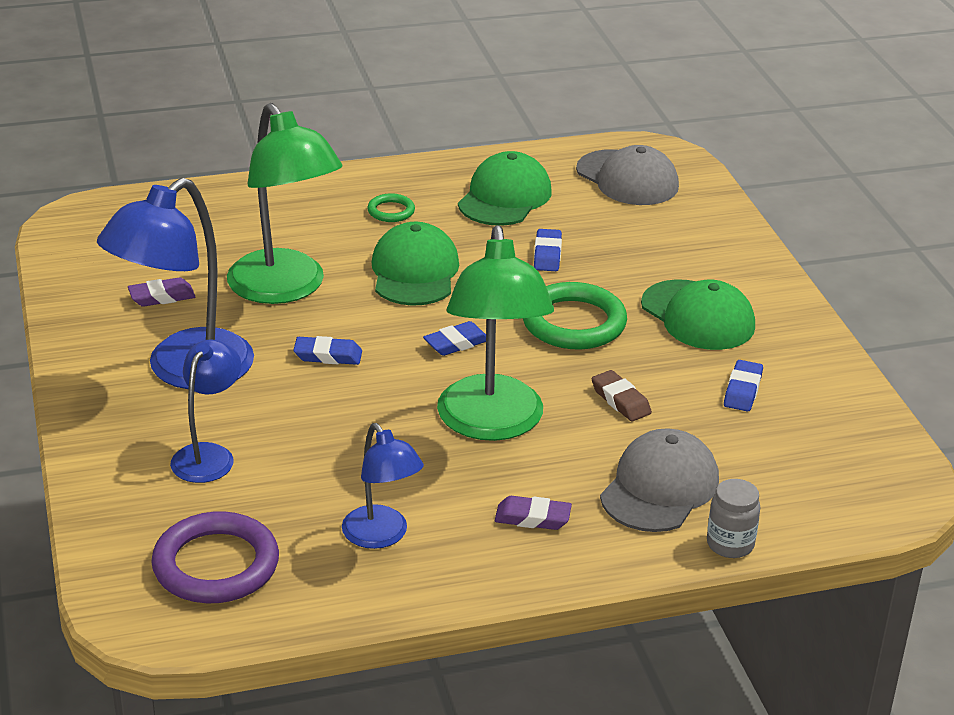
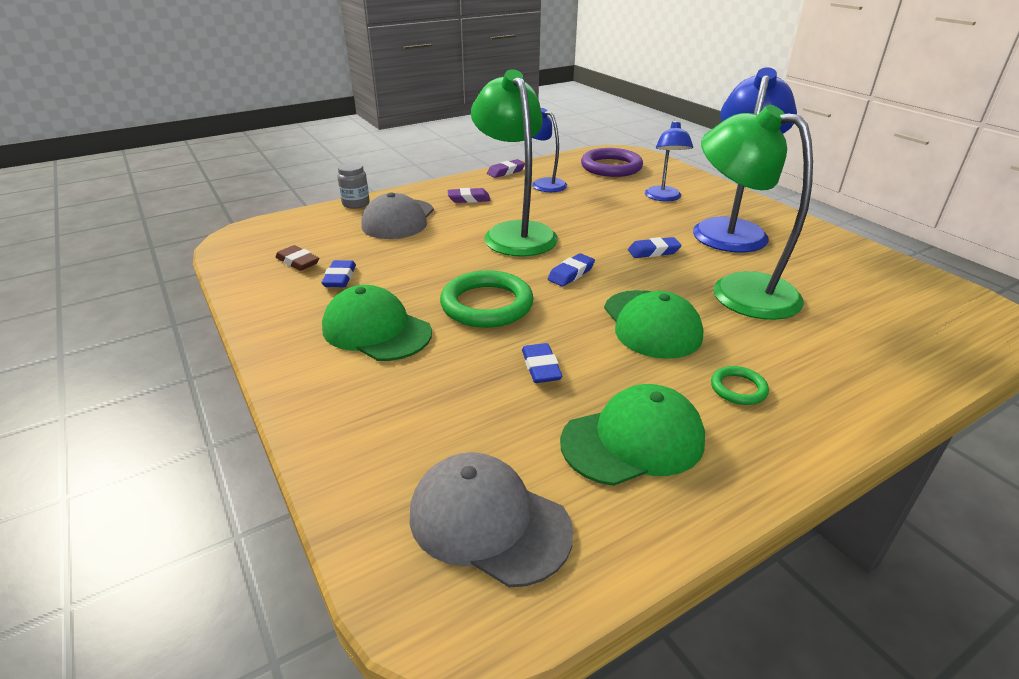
camera: 165 degrees right, 0 degrees up
(162, 297) = (815, 268): purple eraser -> purple eraser (506, 172)
(504, 197) = (633, 440): green cap -> green cap turned 120 degrees counterclockwise
(620, 400) = (433, 258): brown eraser -> brown eraser (298, 262)

